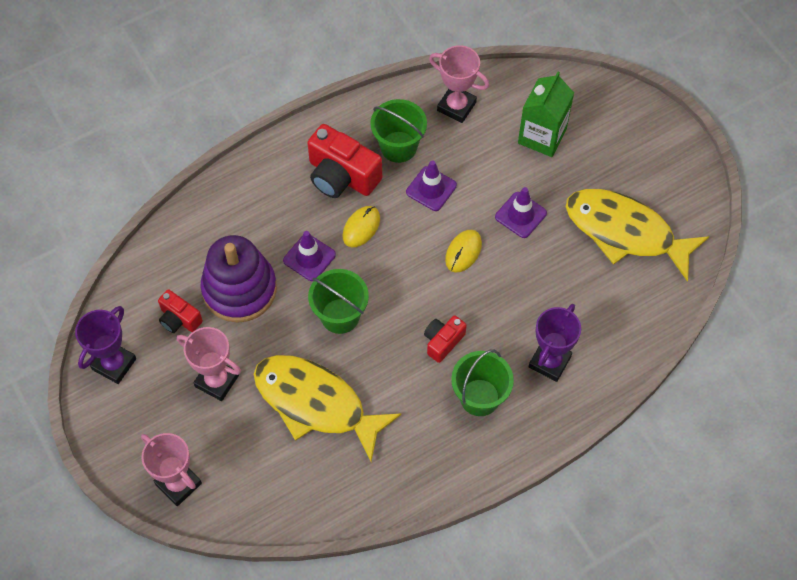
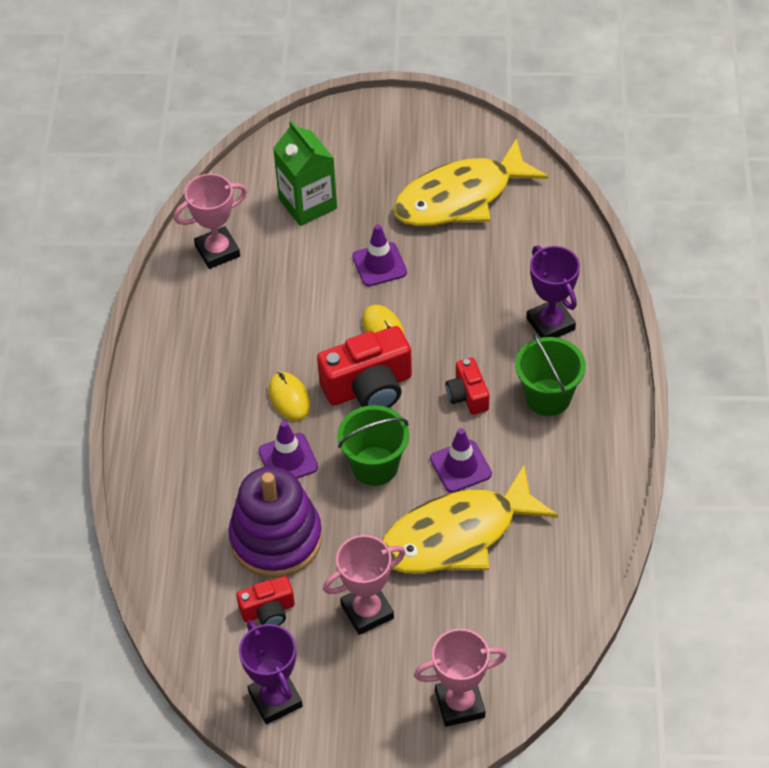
camera: 55 degrees left, 10 degrees down
(341, 176) = (216, 384): red camera -> red camera (369, 387)
(398, 147) = (223, 321): green bucket -> none
(431, 189) = (293, 319): purple traffic cone -> purple traffic cone (460, 466)

